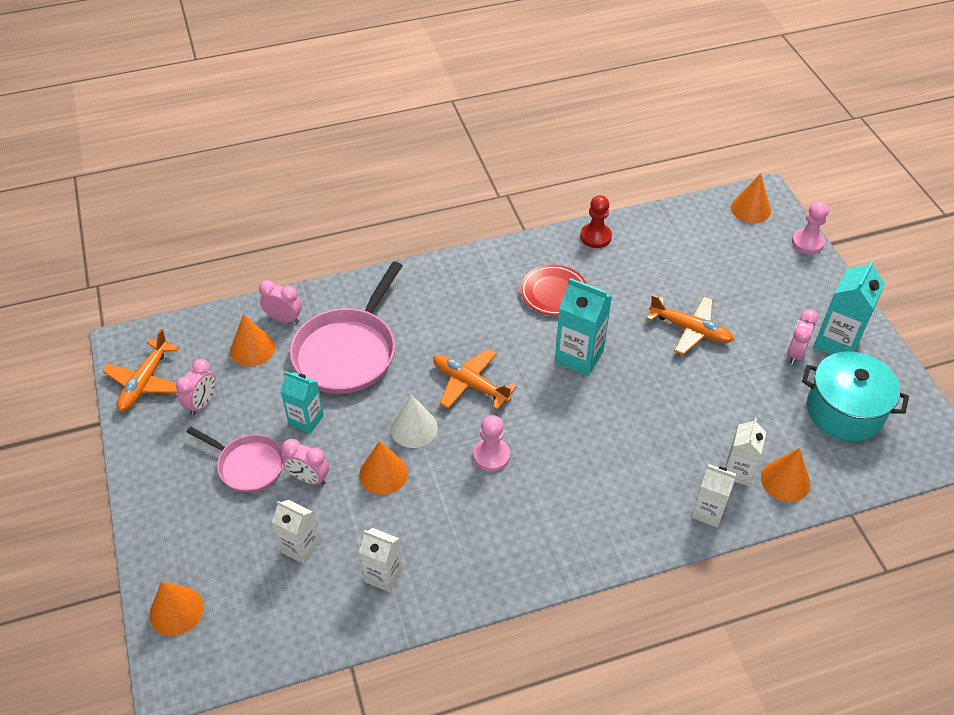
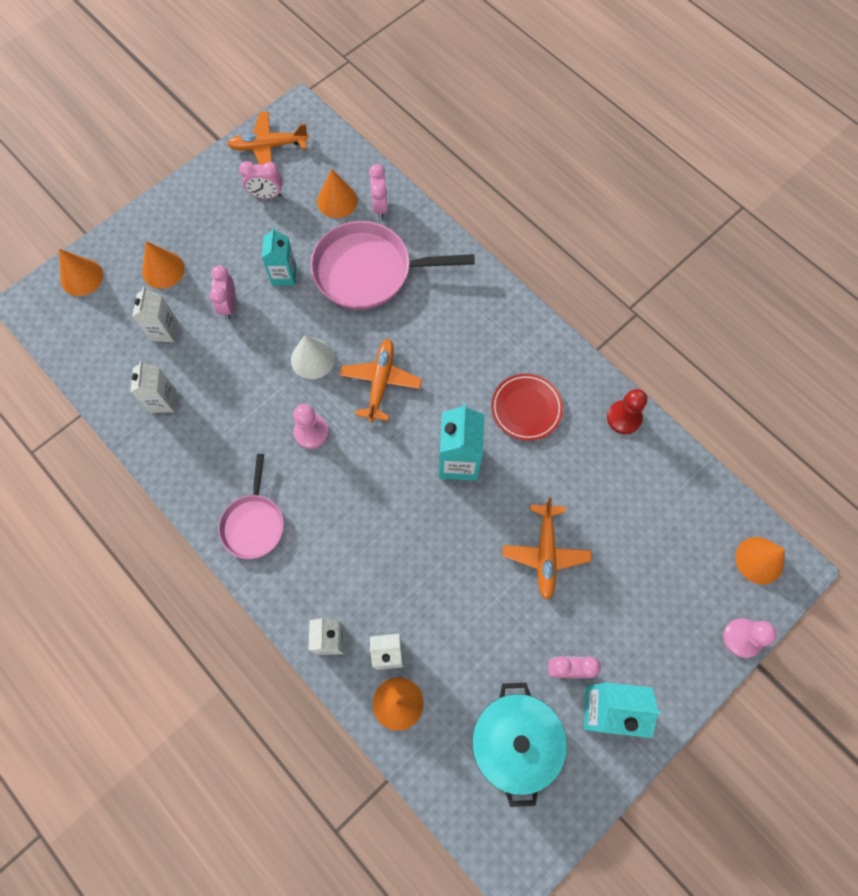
camera: 65 degrees right, 20 degrees up
(248, 465) = (222, 257): pink pan -> pink pan (254, 523)
(383, 473) = (257, 357): orange cone -> orange cone (163, 270)

